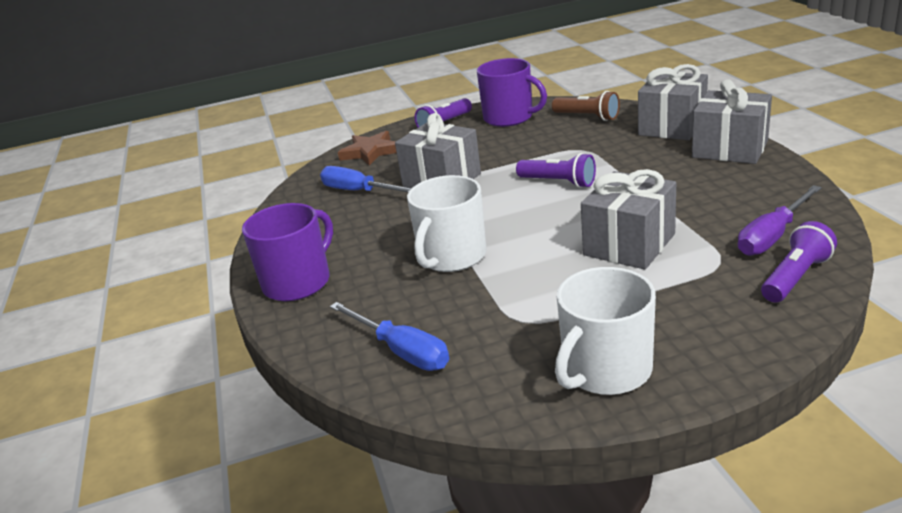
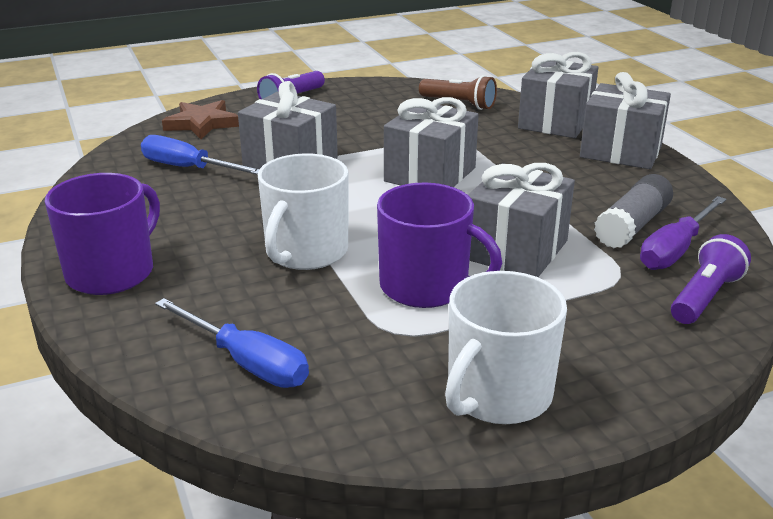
camera: 10 degrees left, 0 degrees up
(509, 118) = (368, 98): purple mug -> purple mug (426, 286)
(559, 182) = (430, 174): purple flashlight -> grey gift
(735, 217) = (632, 226): none -> grey glue stick

